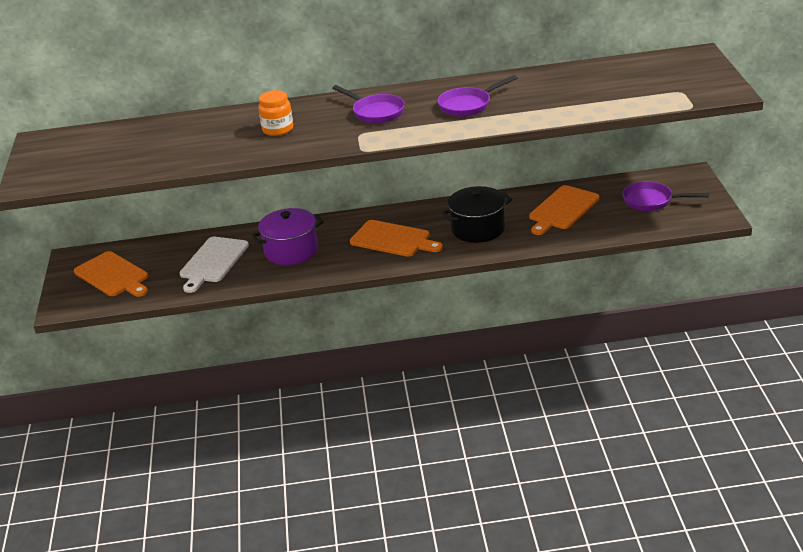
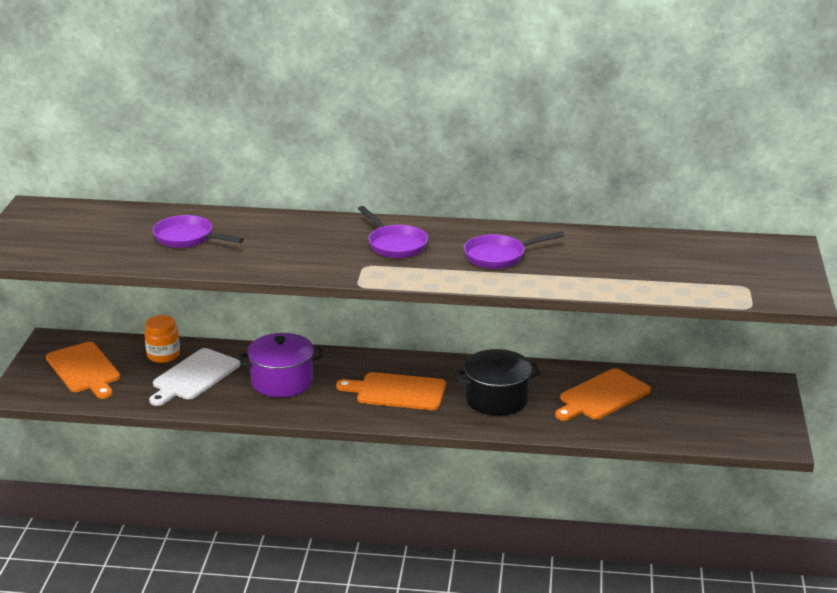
camera: 10 degrees right, 5 degrees down
(278, 130) = (281, 244): orange jar -> orange jar (163, 355)
(393, 239) = (397, 392): orange cutting board -> orange cutting board turned 150 degrees clockwise
(651, 201) = (709, 407): purple pan -> purple pan (188, 238)

